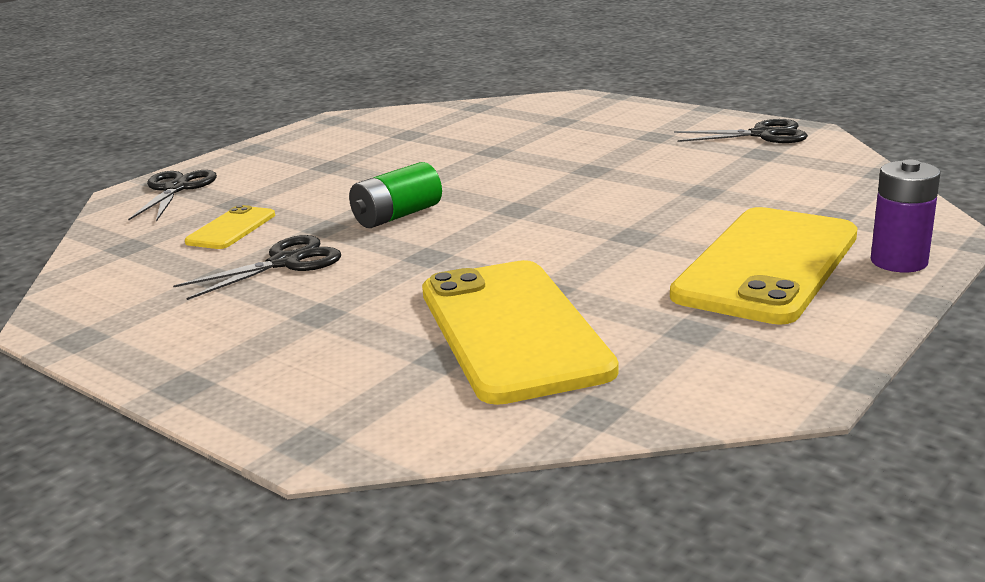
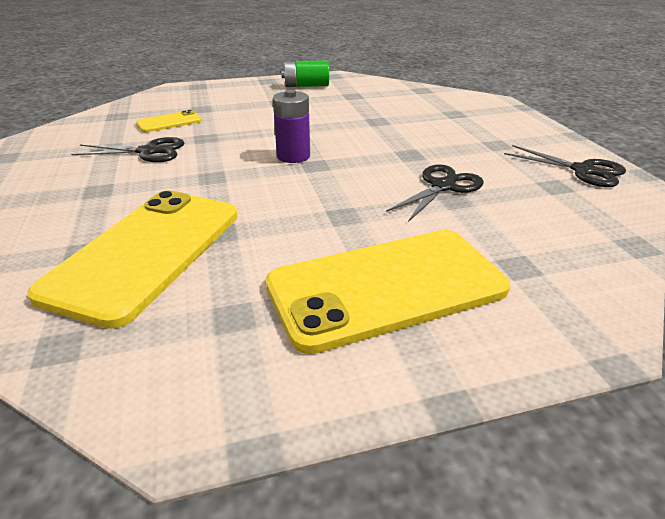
camera: 35 degrees right, 10 degrees up
(176, 189) = (194, 92): black scissors -> black scissors (443, 186)
(397, 216) = (249, 144): green battery -> green battery (306, 86)
(899, 261) = (501, 343): purple battery -> purple battery (293, 156)

